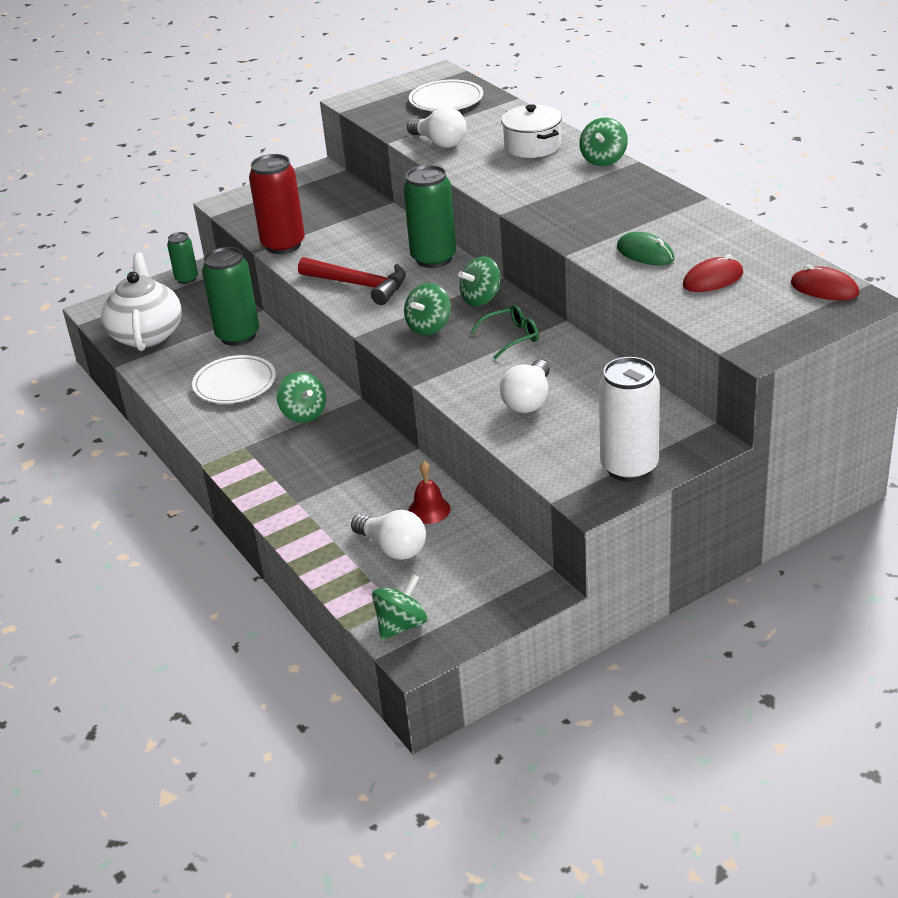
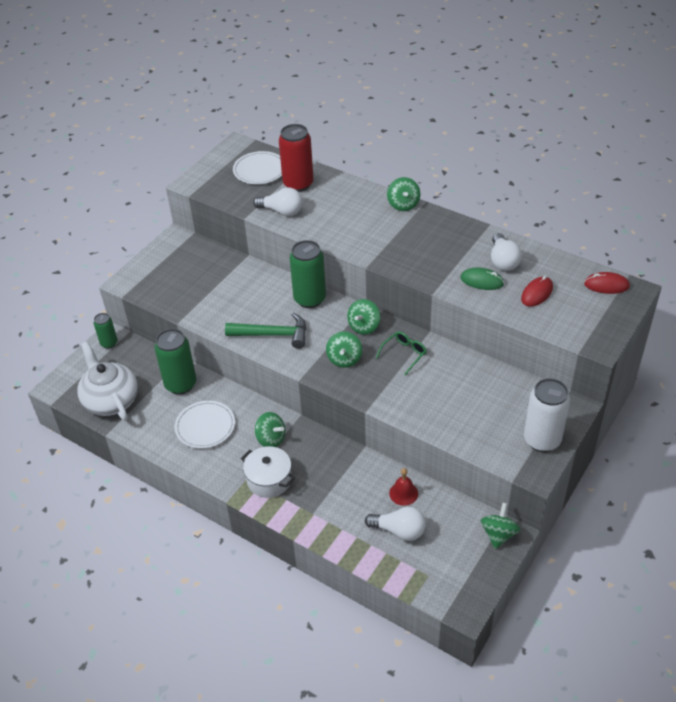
camera: 25 degrees left, 10 degrees up
(283, 245) = (194, 311): red can -> red can (298, 184)
(359, 285) = (273, 334): red hammer -> green hammer
(401, 625) = (442, 589): green spinning top -> green spinning top (498, 534)
(528, 400) = (448, 404): white light bulb -> white light bulb (503, 261)
(532, 146) = (348, 202): white pot -> white pot (269, 480)

